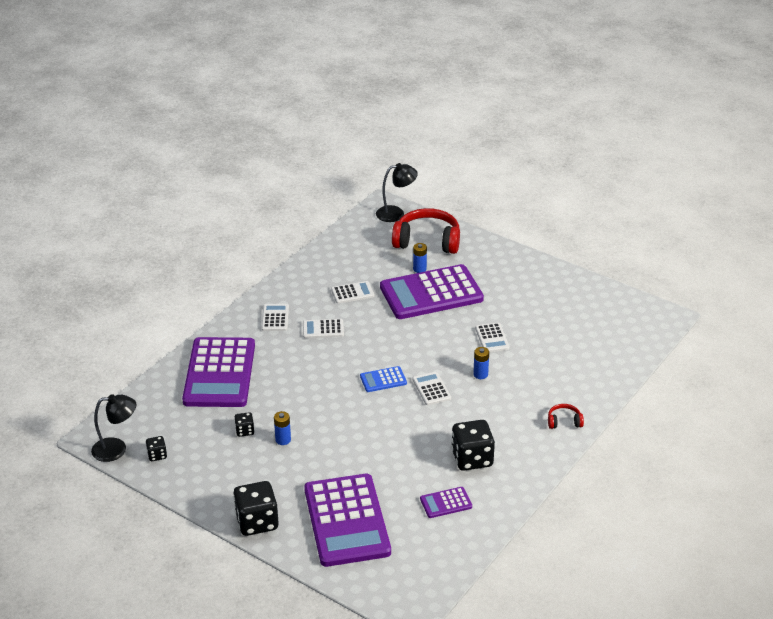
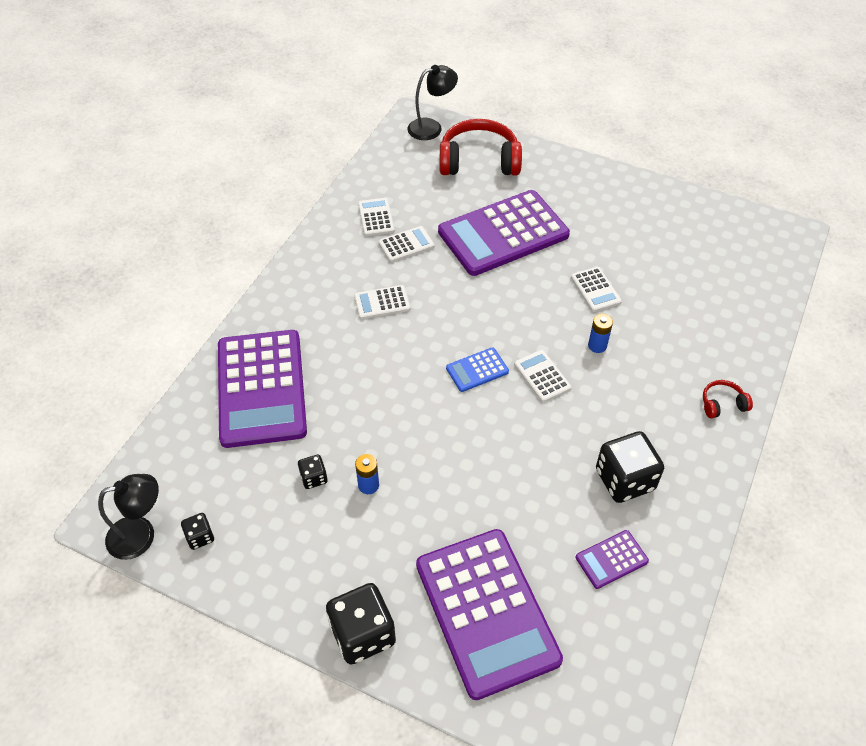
camera: 10 degrees left, 15 degrees up
(275, 318) = (317, 293): white calculator -> white calculator (376, 217)
(419, 269) = (480, 201): blue battery -> none

